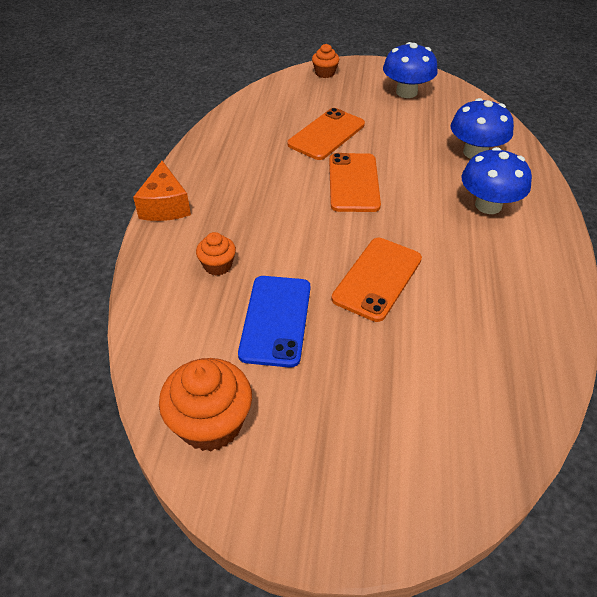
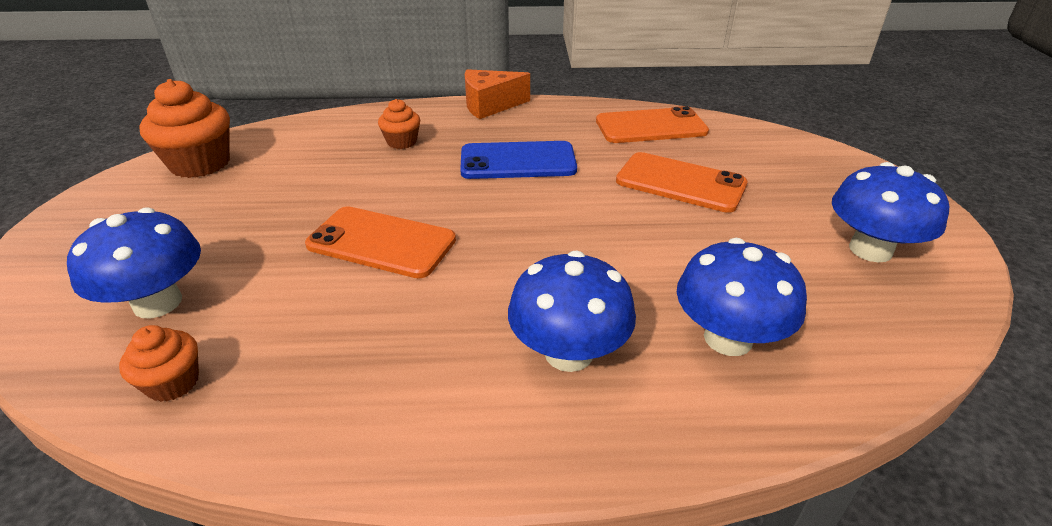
camera: 80 degrees right, 10 degrees down
(276, 320) = (319, 181): blue phone -> blue phone (518, 161)
(325, 73) = (848, 168): orange cupcake -> orange cupcake (173, 383)
(353, 183) = (576, 212): orange phone -> orange phone (651, 126)
(444, 406) = (158, 303): none -> blue mushroom

